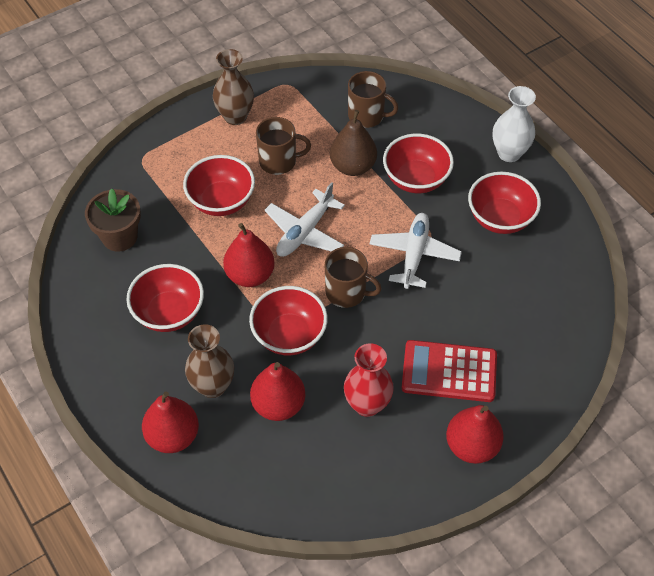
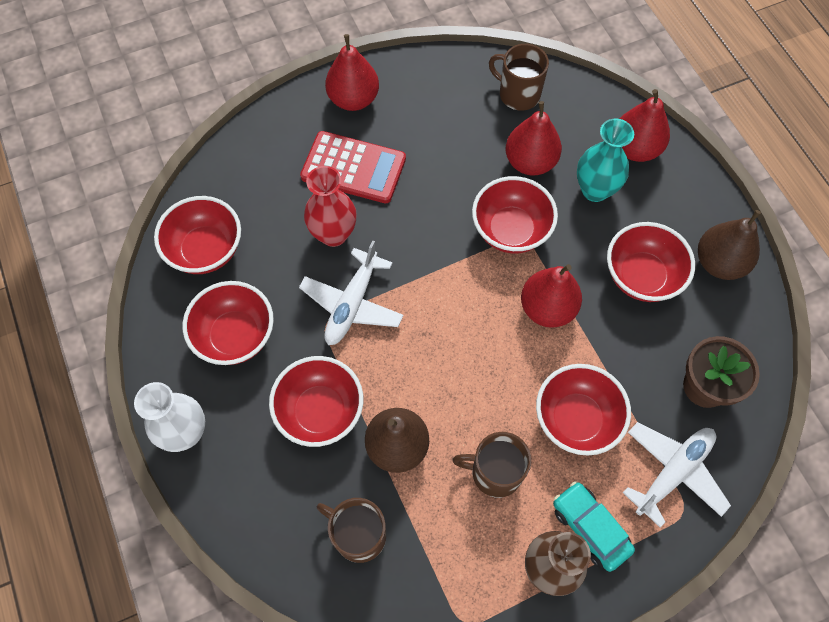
camera: 170 degrees left, 10 degrees up
(98, 335) = (719, 263): none -> brown pear
(208, 140) = (590, 528): none -> turquoise car
(213, 386) = (595, 190): brown vase -> turquoise vase
(305, 232) = (475, 356): white plane -> white plane (673, 472)
(346, 292) = (440, 270): brown mug -> brown mug (518, 94)
(367, 404) = (443, 149): red vase -> red vase (333, 234)
(553, 278) = (206, 250): none -> red bowl

